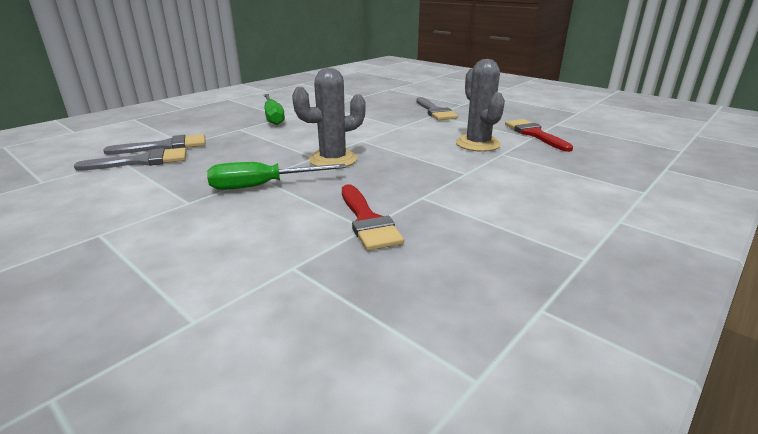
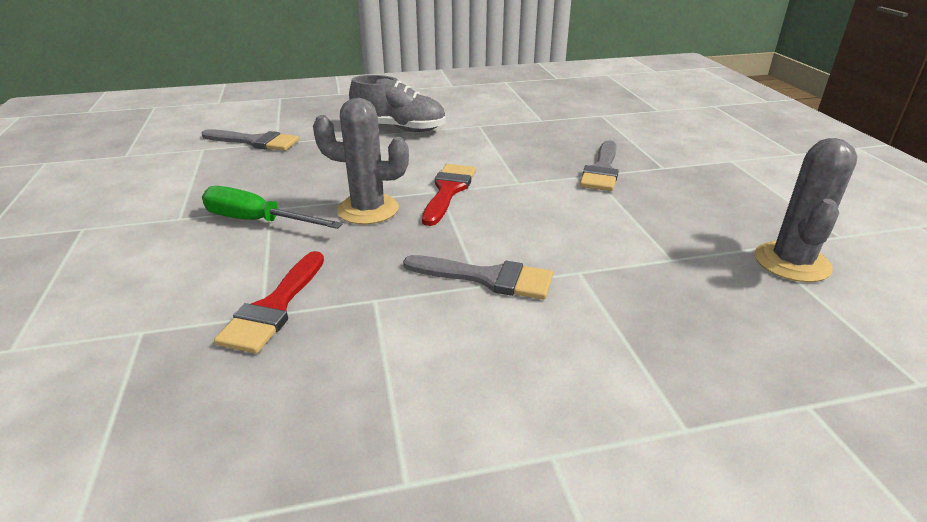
camera: 35 degrees right, 5 degrees up
(142, 161) = (214, 155): grey brush -> grey brush (487, 278)
(273, 117) = (400, 128): green screwdriver -> grey shoe
(477, 144) = (571, 244): grey cactus -> grey cactus (791, 262)
(534, 134) = (685, 255): red brush -> red brush (448, 191)

